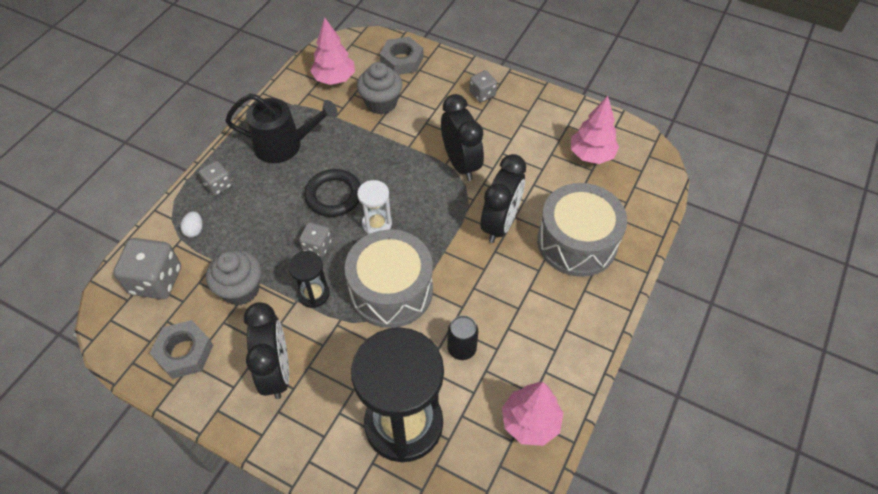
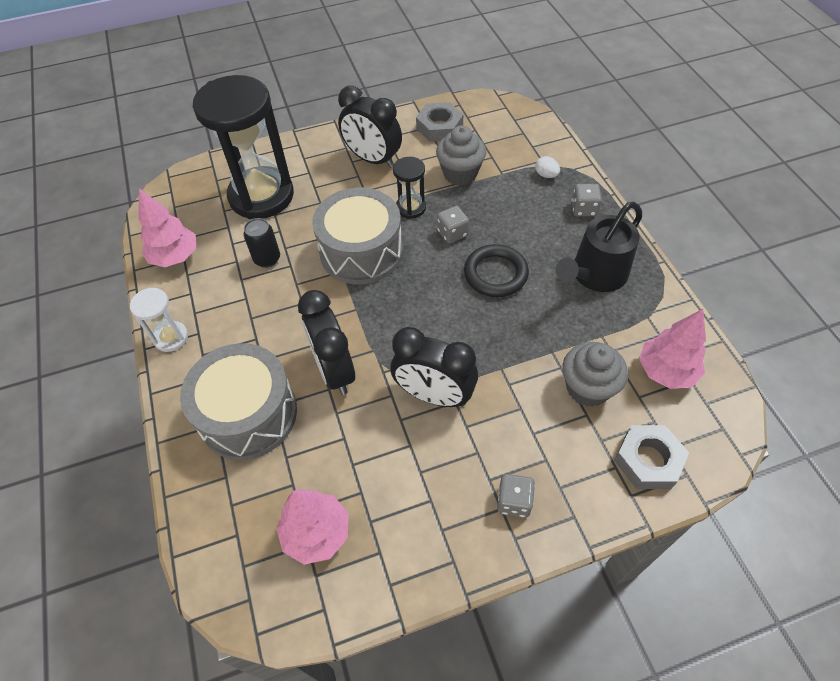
camera: 135 degrees right, 0 degrees up
(156, 280) = (516, 138): grey dice -> none
(377, 224) = (433, 283): white hourglass -> white hourglass (171, 337)

